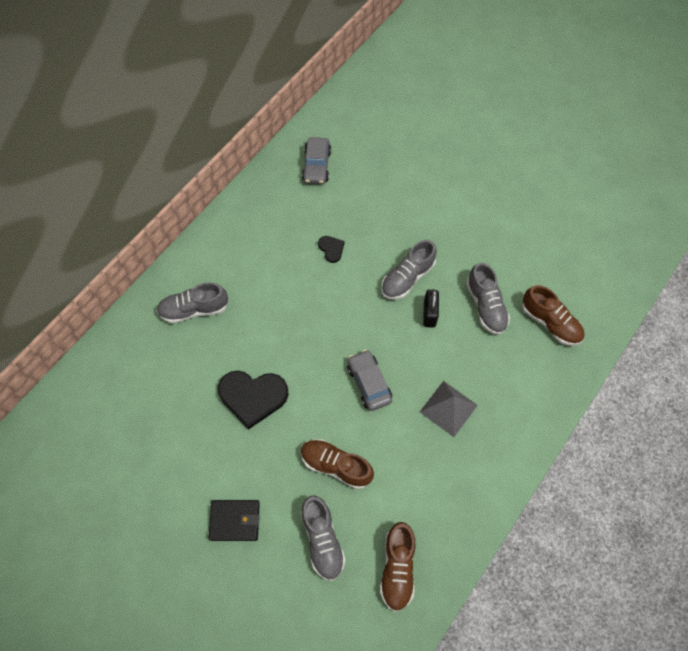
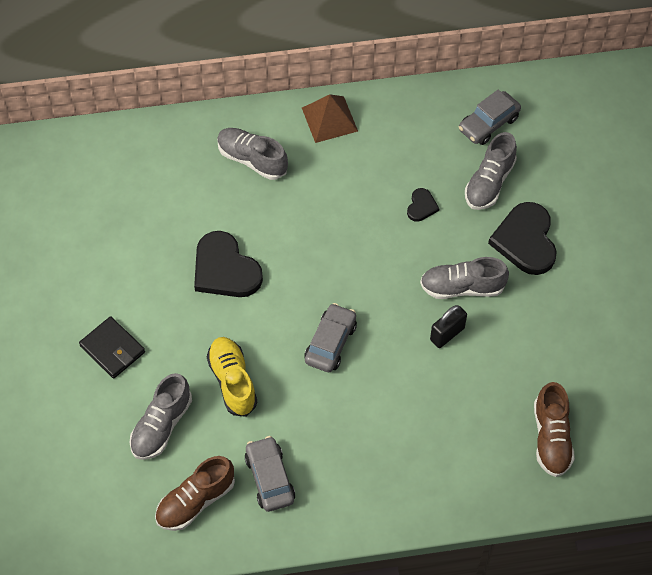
camera: 45 degrees right, 5 degrees down
(217, 242) = (329, 119): none -> brown pyramid
(336, 466) = (232, 381): brown shoe -> yellow shoe
(412, 218) = (525, 240): none -> black heart
(426, 506) = (269, 478): none -> grey car
(448, 408) = (375, 423): grey pyramid -> none
(486, 306) = (506, 372): grey shoe -> grey shoe (489, 183)

